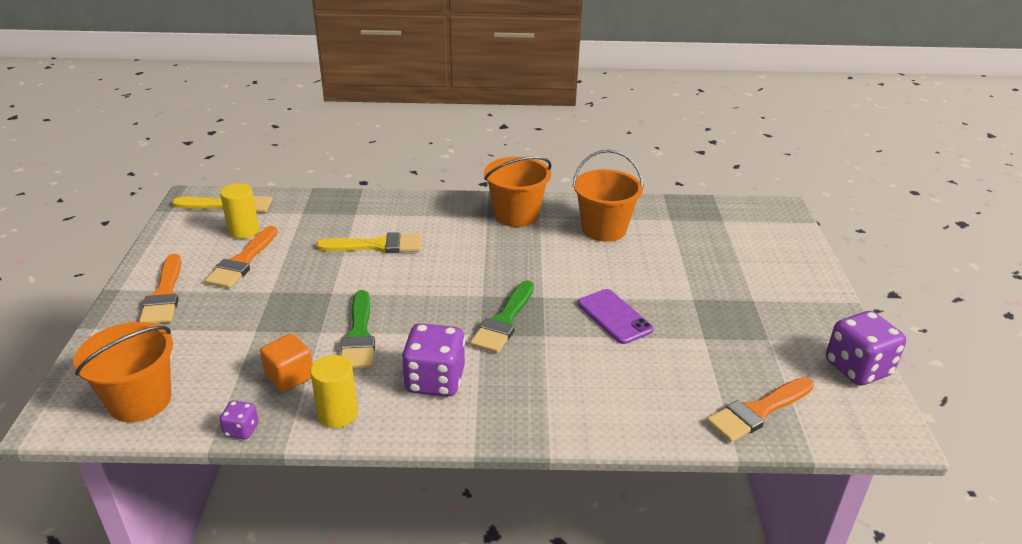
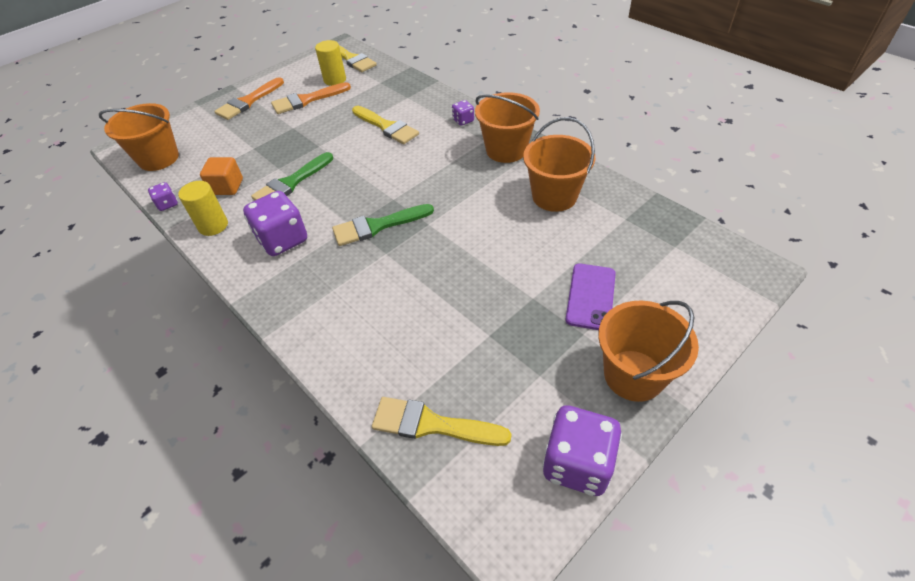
camera: 50 degrees right, 15 degrees up
(443, 210) = (463, 120): none -> purple dice
(614, 316) = (451, 271): purple phone -> purple phone (590, 296)
(757, 411) = (432, 424): orange brush -> yellow brush
(811, 304) = (633, 375): none -> orange bucket

